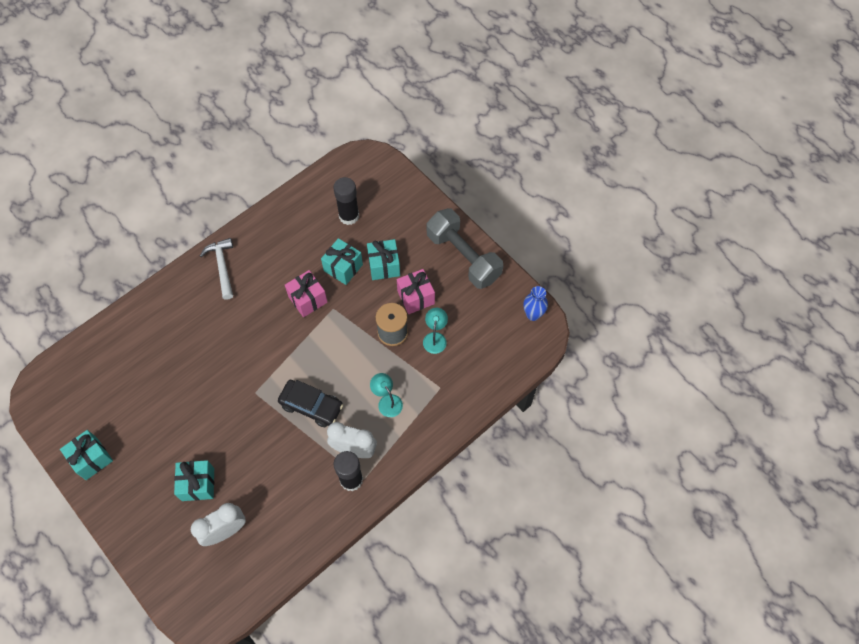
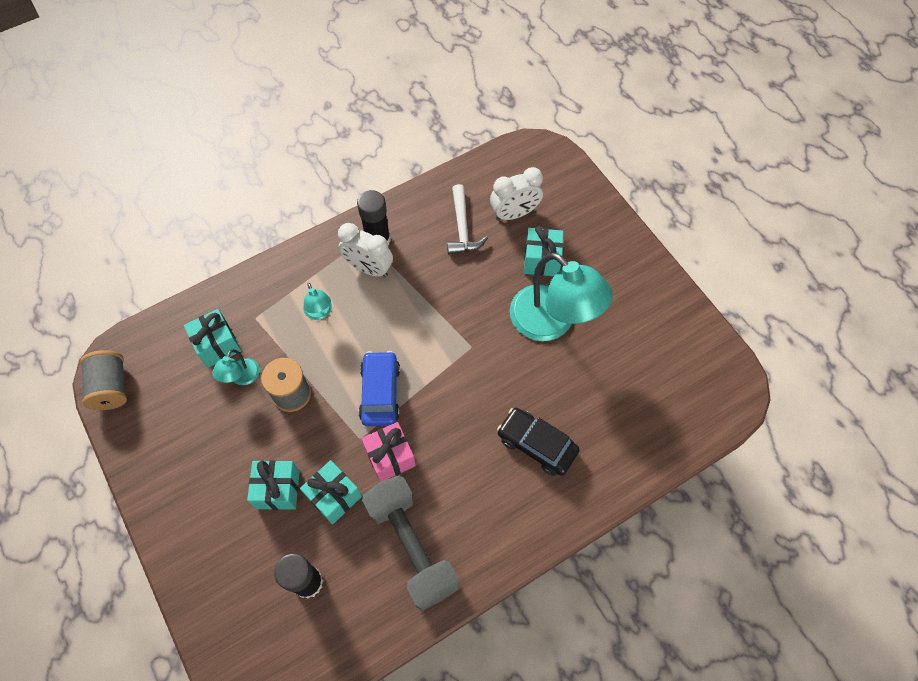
camera: 170 degrees left, 0 degrees up
(91, 459) = (660, 304): turquoise gift -> turquoise gift (217, 345)
(188, 425) = (552, 323): none -> turquoise lamp
(222, 267) = (501, 527): white hammer -> white hammer (462, 227)
(311, 406) = (407, 321): black car -> black car (536, 445)
(324, 344) = (380, 393): none -> blue car
(416, 297) = (249, 435): pink gift -> none
(463, 257) = (167, 484): grey dumbbell -> grey dumbbell (411, 546)
(533, 314) = (111, 387): blue vase -> grey spool

